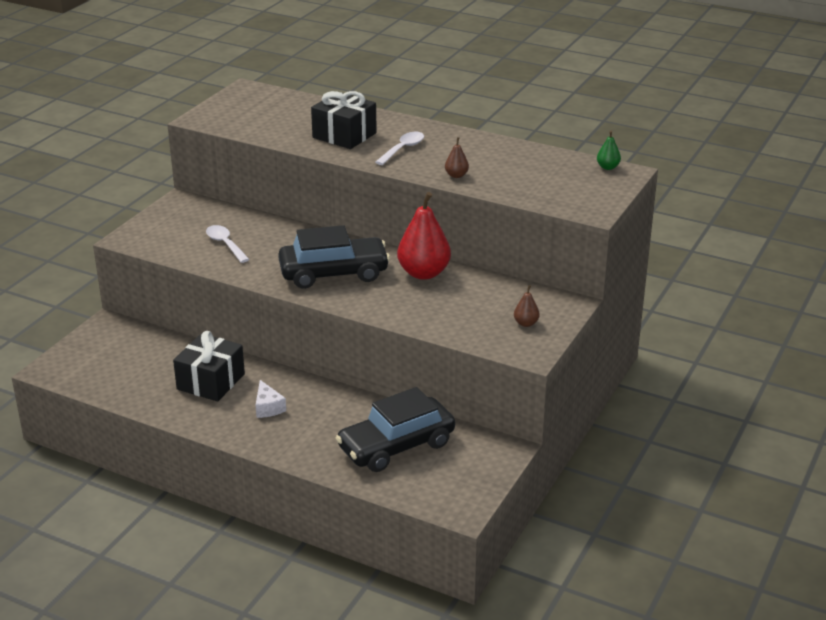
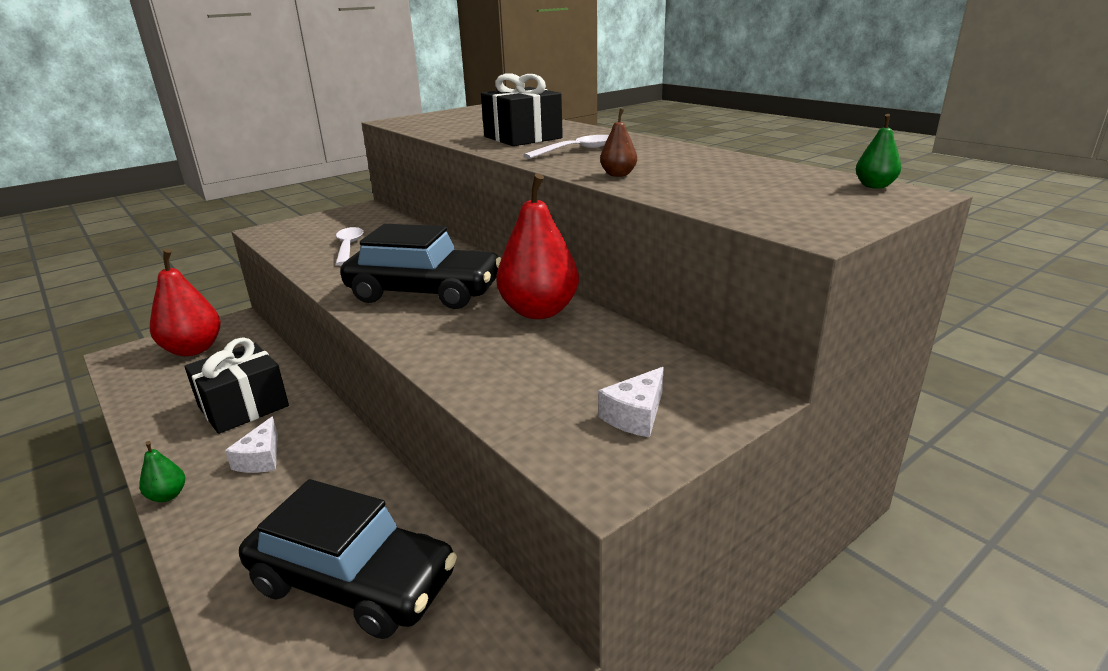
camera: 25 degrees right, 5 degrees down
(107, 352) = (193, 349): none -> red pear
(235, 439) = (168, 495): none -> green pear
(396, 446) = (353, 581): black car -> black car turned 150 degrees counterclockwise
(526, 323) = (635, 415): brown pear -> white cheese

